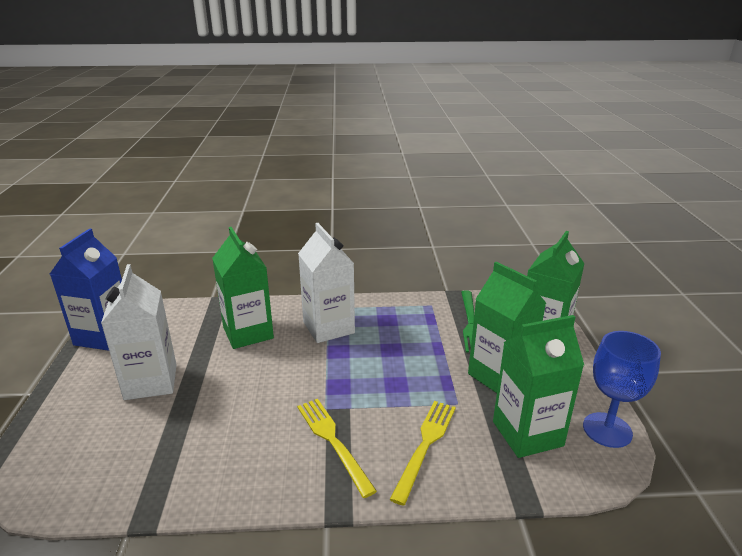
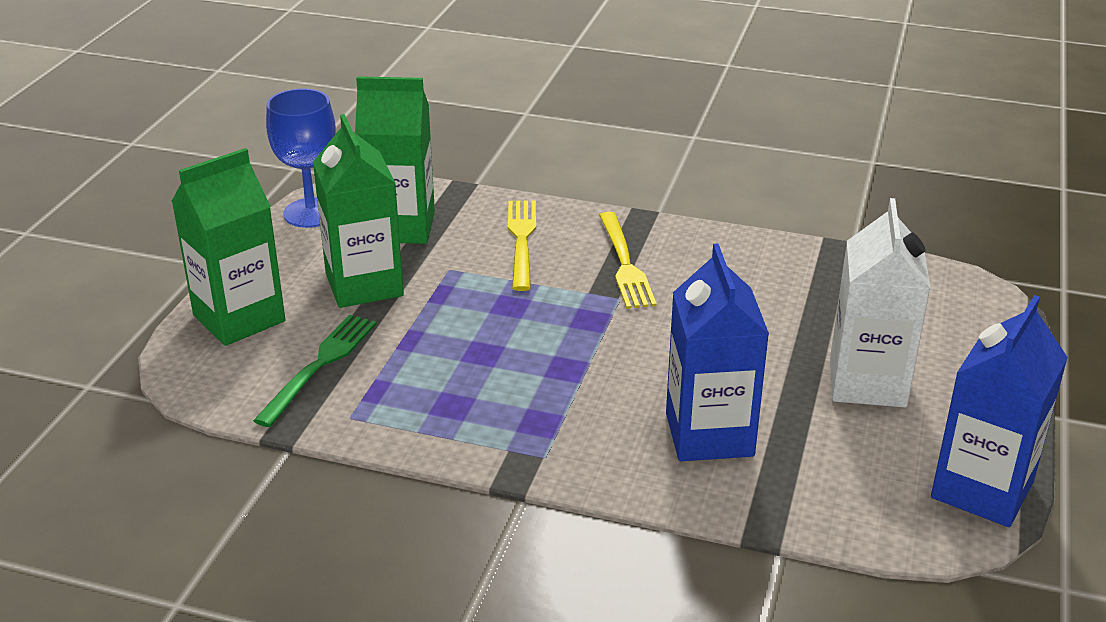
camera: 160 degrees left, 5 degrees up
(248, 333) = (709, 434): green carton -> blue carton
(328, 327) = (563, 412): white carton -> none
(425, 445) = (522, 240): yellow fork -> yellow fork turned 135 degrees clockwise

